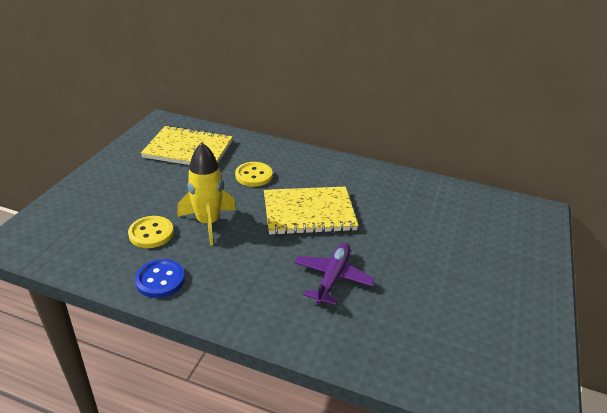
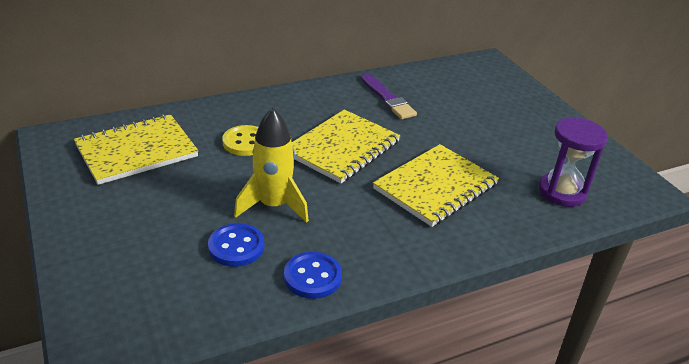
camera: 45 degrees left, 0 degrees up
(151, 233) = (236, 247): yellow button -> blue button
(333, 278) = (435, 187): purple plane -> yellow notebook
(398, 197) = (387, 98): none -> purple brush
(437, 351) = (562, 192): none -> purple hourglass

